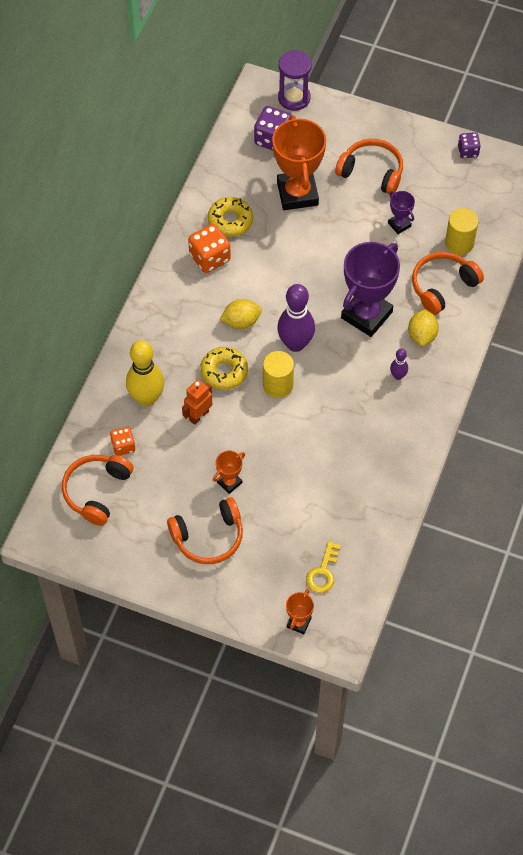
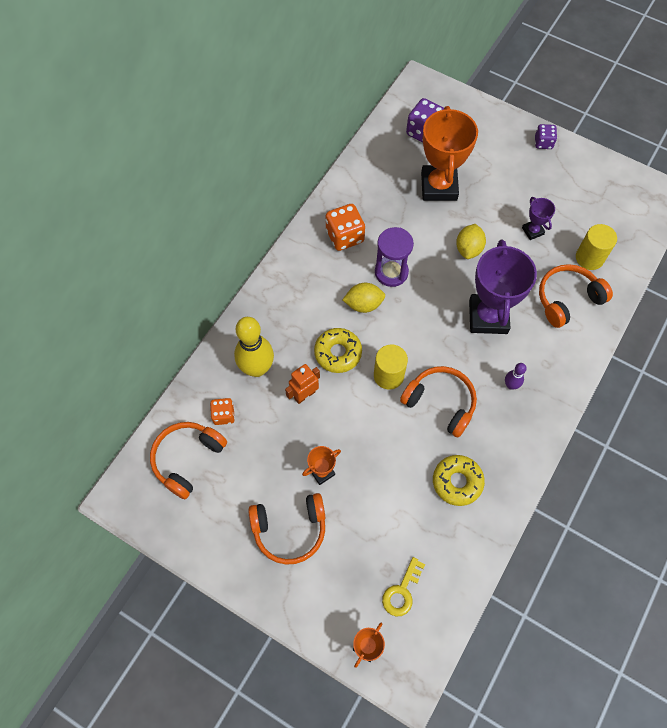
camera: 10 degrees right, 5 degrees up
(230, 221) = (370, 203): yellow donut -> yellow donut (457, 482)
(294, 98) = (450, 97): purple hourglass -> purple hourglass (391, 272)
(295, 344) = (413, 335): purple bowling pin -> none
(366, 315) = (488, 317): purple trophy -> purple trophy turned 45 degrees counterclockwise
(371, 172) = (513, 176): orange headphones -> orange headphones (440, 403)
(422, 335) = (540, 346): yellow lemon -> yellow lemon (468, 249)
(468, 151) = (608, 169): purple dice -> purple dice (543, 143)

